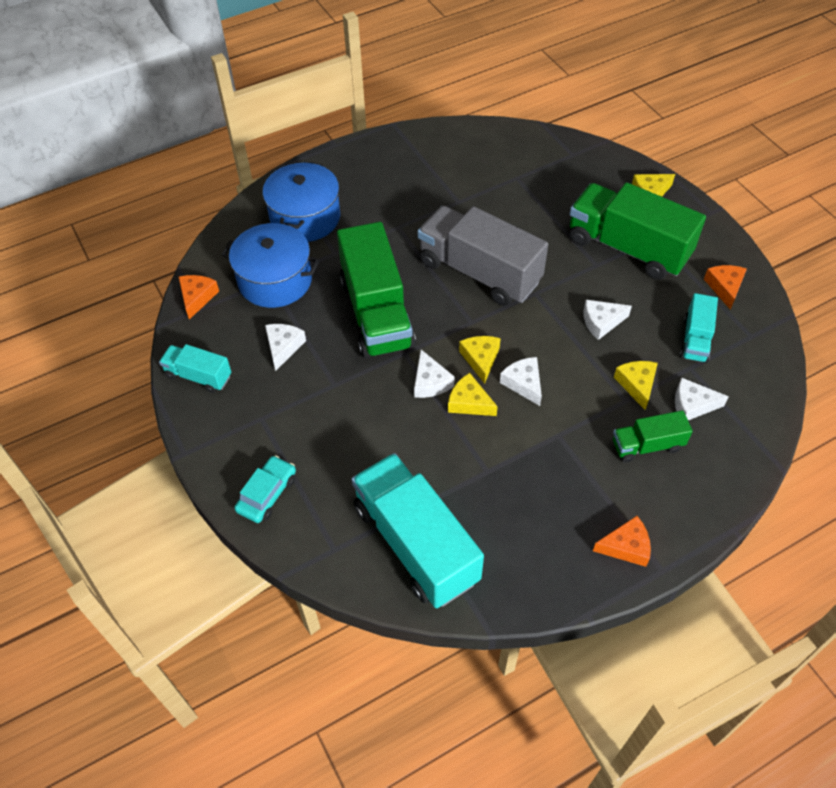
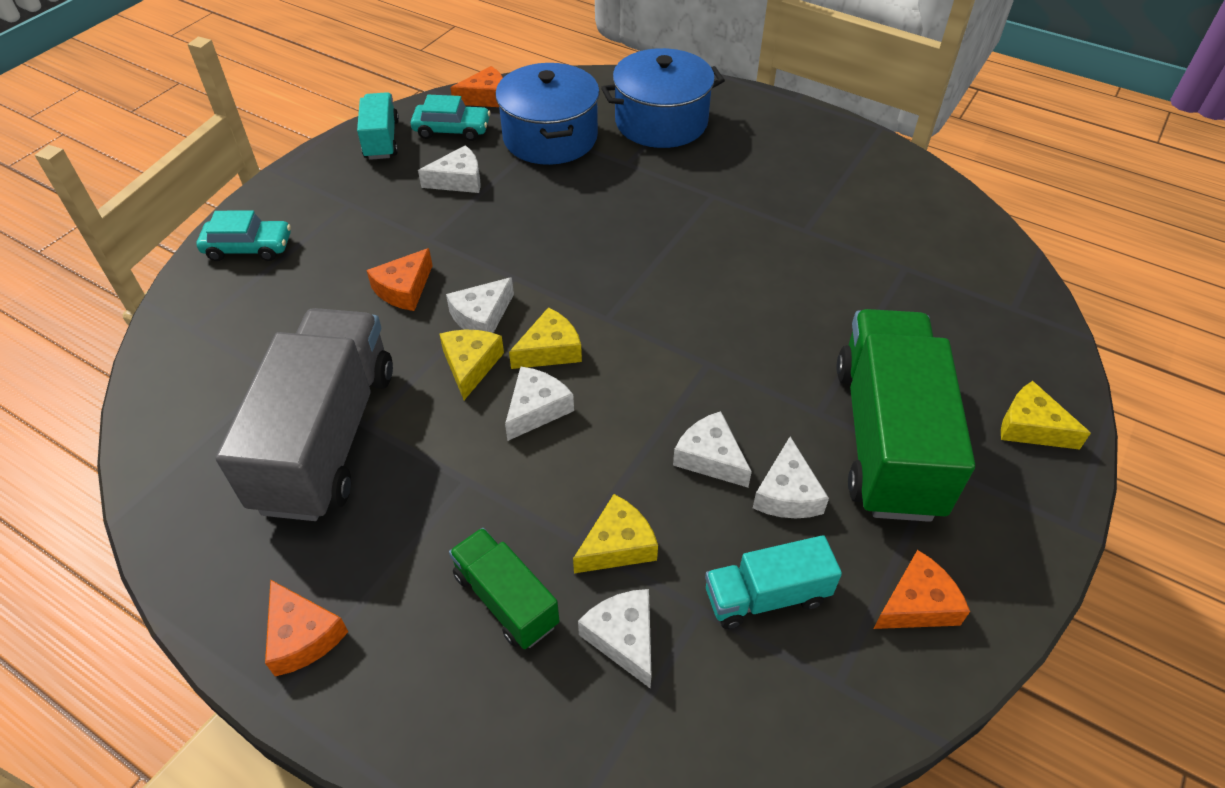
camera: 60 degrees right, 5 degrees down
(221, 331) = (452, 130): none -> turquoise car
(376, 313) = (560, 230): green truck -> none
(377, 414) = (404, 289): none -> orange cheese
(415, 543) = (225, 396): turquoise truck -> none
(479, 272) = (698, 294): grey truck -> grey truck (327, 438)
(640, 302) = (787, 493): none -> white cheese

